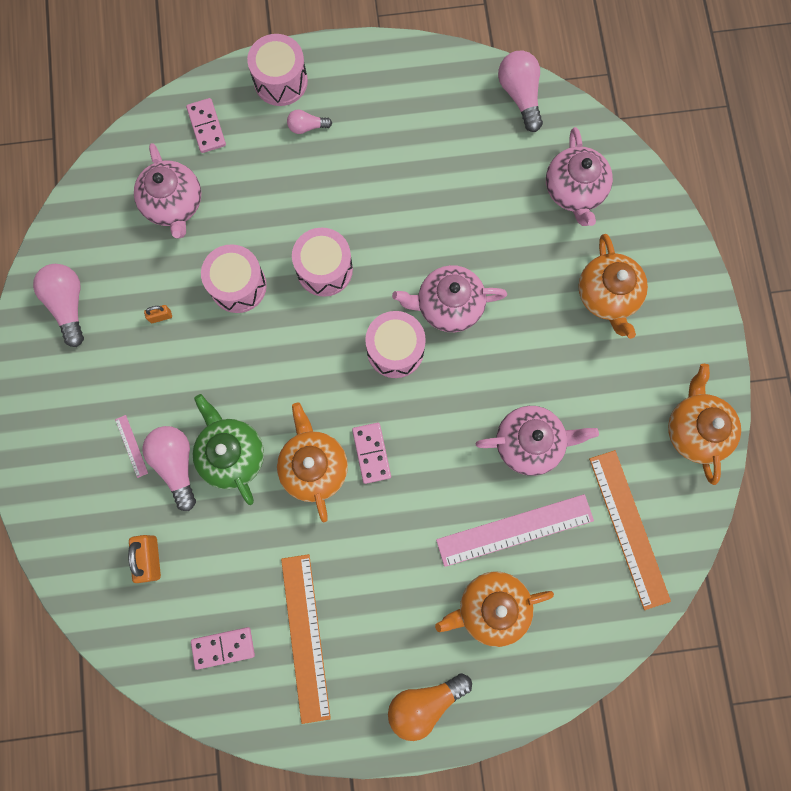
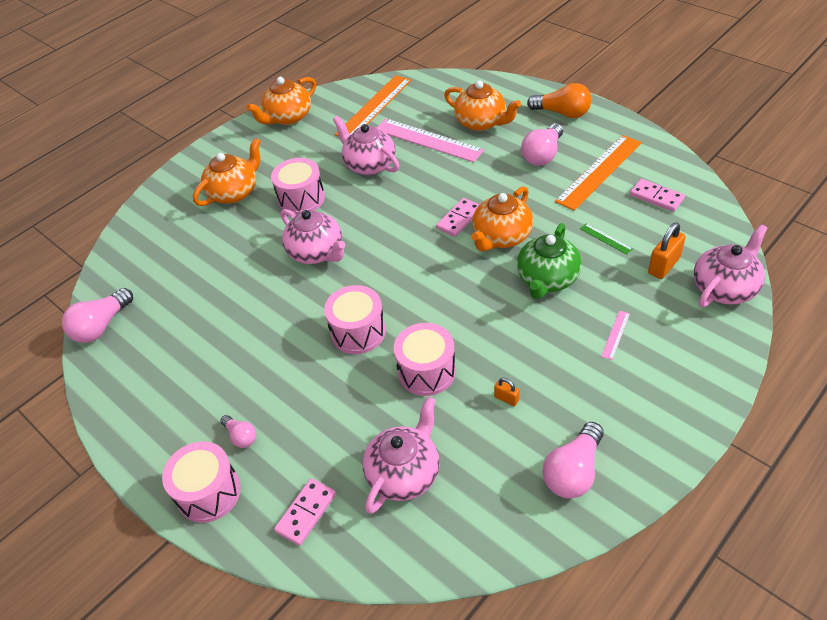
camera: 125 degrees left, 30 degrees down
(176, 464) = (592, 301): pink light bulb -> pink light bulb (542, 155)
(224, 547) = (606, 239): none -> green ruler
(395, 350) = (377, 255): pink drum -> pink drum (301, 199)
(574, 191) = (166, 250): pink teapot -> pink teapot (725, 288)

